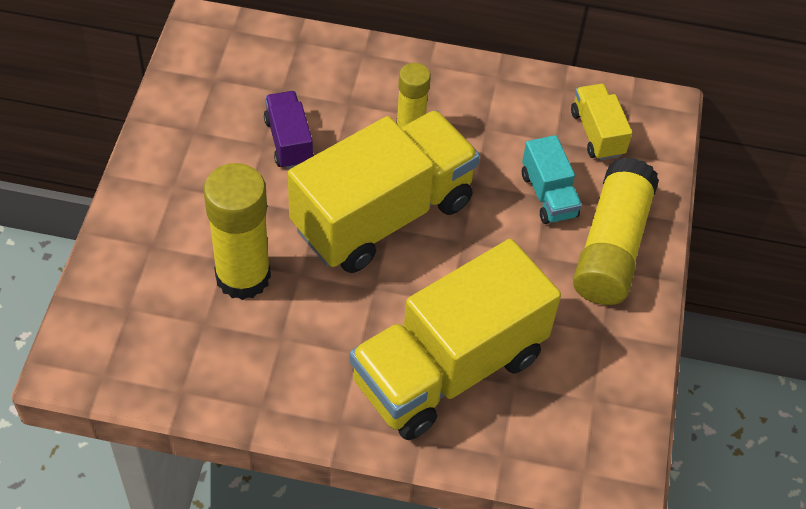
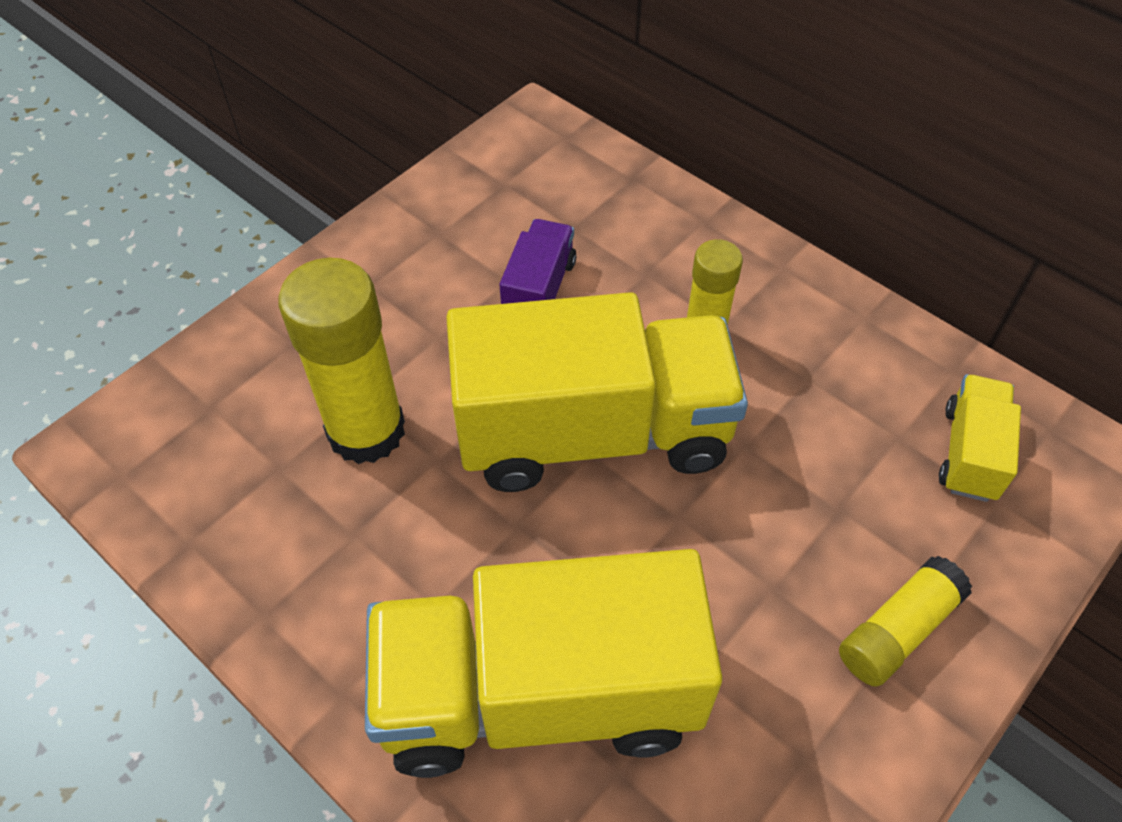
camera: 35 degrees right, 0 degrees up
(548, 195) = (844, 509): turquoise truck -> none
(611, 246) = (898, 630): yellow glue stick -> yellow glue stick, size x0.58

